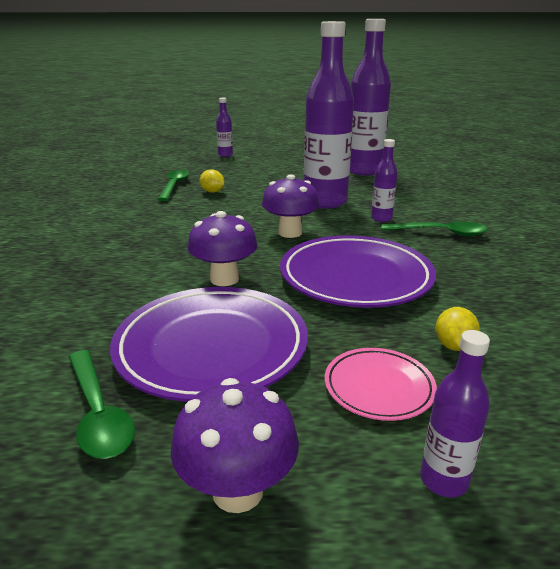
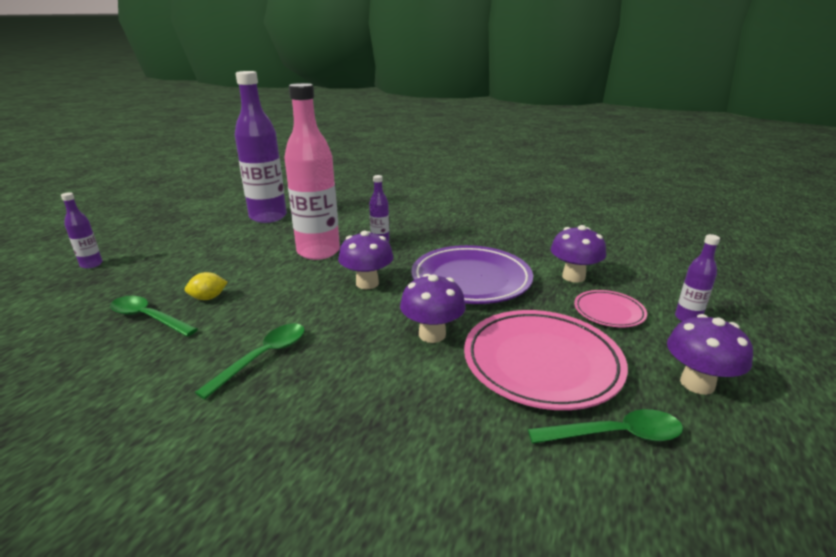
camera: 65 degrees left, 0 degrees up
(212, 347) = (541, 363): purple plate -> pink plate
(325, 202) = (318, 252): purple bottle -> pink bottle
(440, 233) = (426, 232): green spoon -> green spoon (263, 357)
(453, 345) = (573, 277): yellow lemon -> purple mushroom

